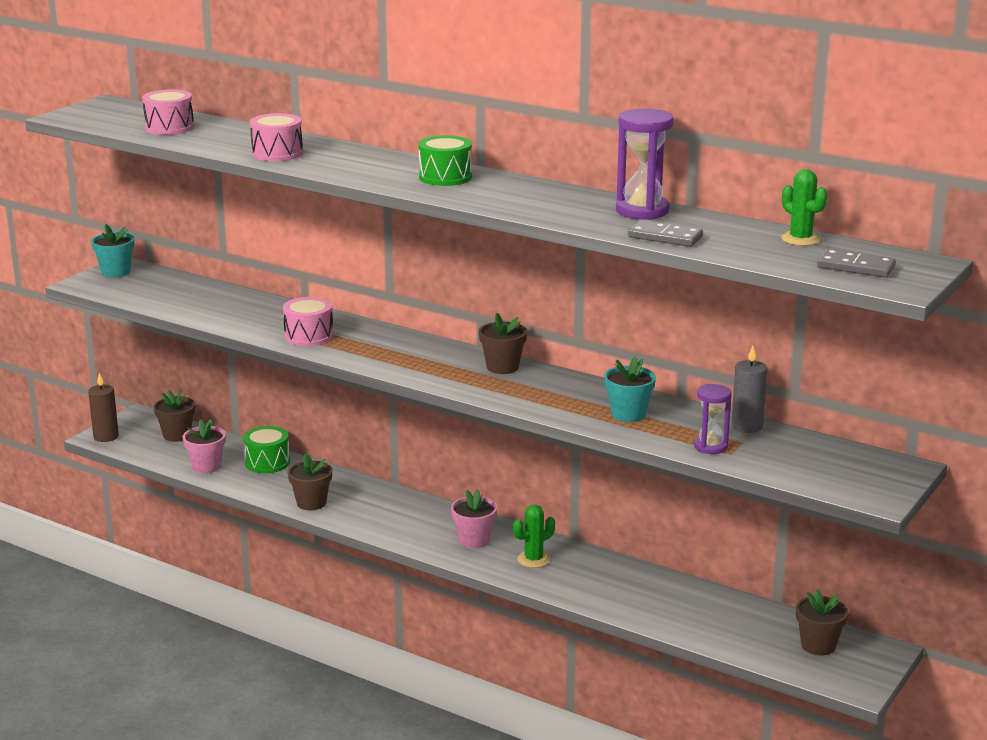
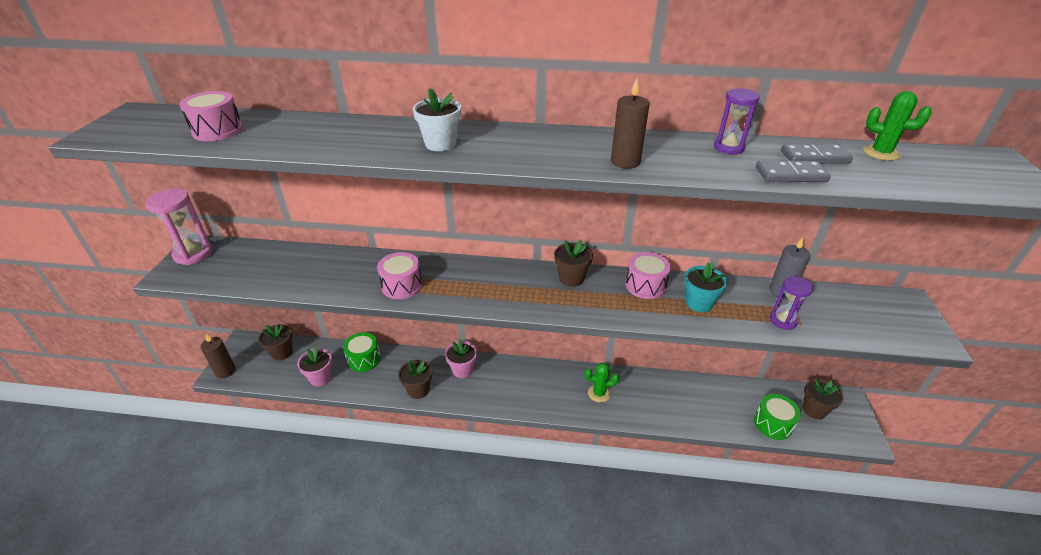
camera: 25 degrees left, 15 degrees up
(116, 272) = (193, 254): turquoise flower pot -> pink hourglass
(277, 153) = (350, 143): pink drum -> pink drum (645, 285)
(359, 166) = (440, 144): none -> white flower pot
(445, 177) = (529, 142): green drum -> green drum (773, 424)
(474, 540) = (550, 388): pink flower pot -> pink flower pot (462, 370)
(516, 204) = (625, 162): none -> brown candle
(533, 559) = (599, 393): green cactus -> green cactus turned 60 degrees clockwise
(642, 211) = (729, 147): purple hourglass -> purple hourglass, size x0.63
(855, 267) = (968, 175): grey domino -> grey domino (814, 157)

